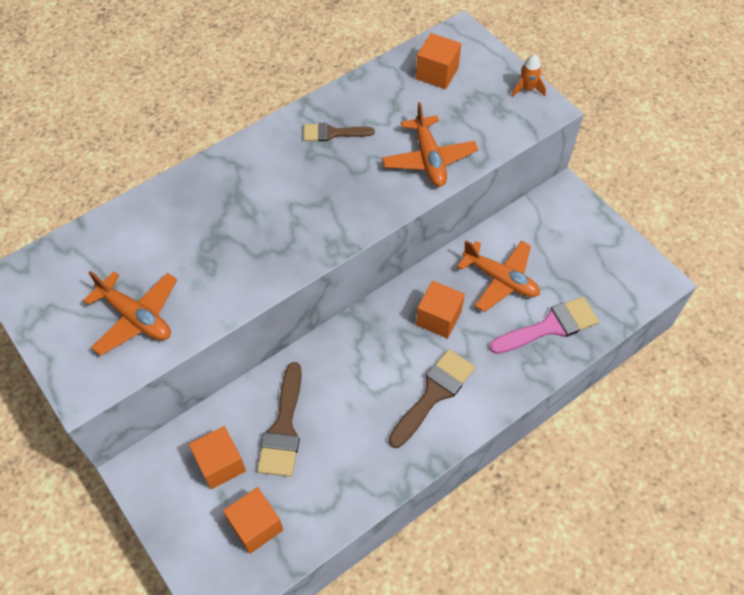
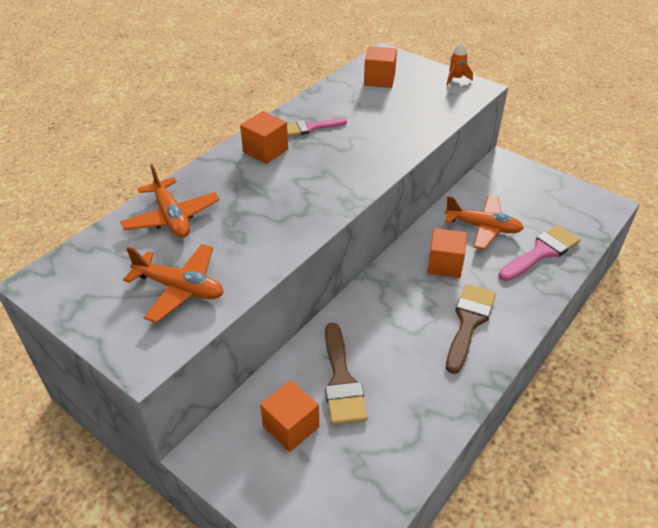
camera: 15 degrees left, 15 degrees down
(256, 526) = (349, 475): orange cube -> orange cube (265, 151)
(332, 133) = (311, 128): brown brush -> pink brush
(429, 159) = (401, 131): orange plane -> orange plane (171, 217)

